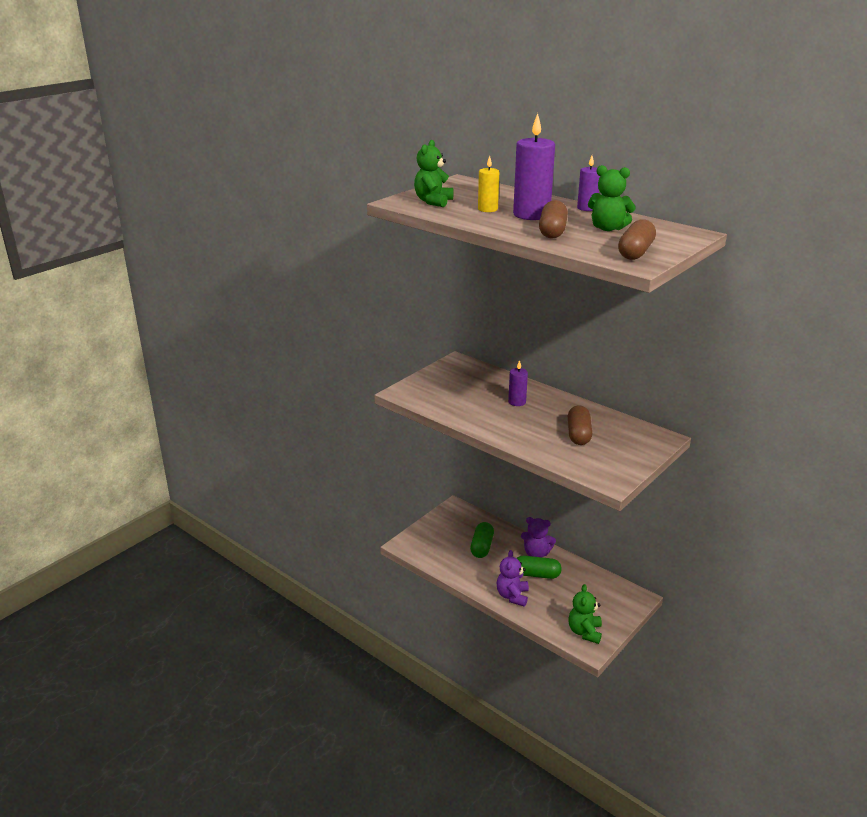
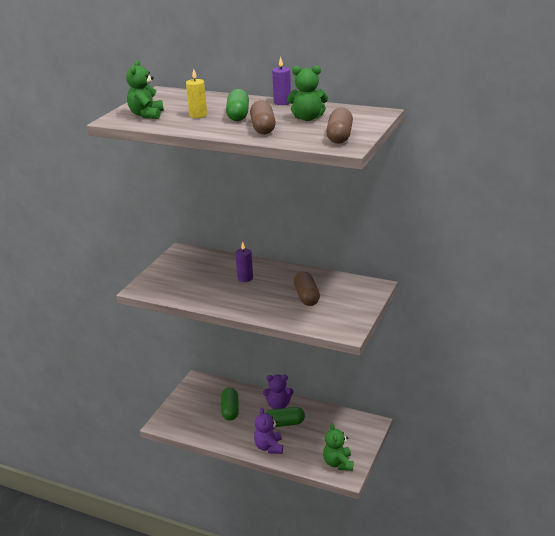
camera: 15 degrees left, 0 degrees up
(531, 215) = (238, 115): purple candle -> green capsule

